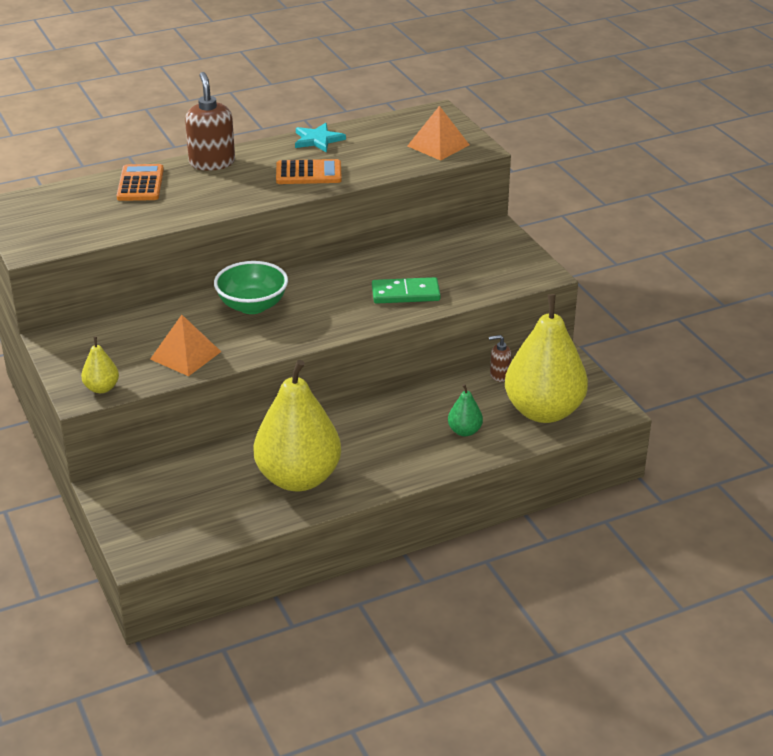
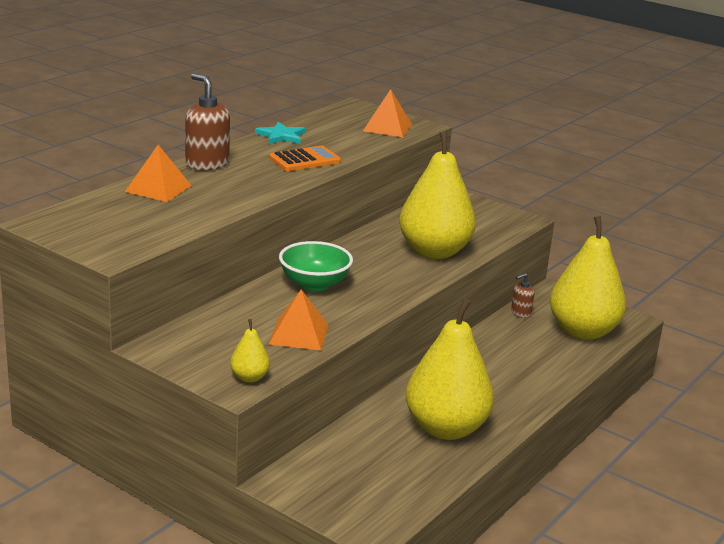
camera: 30 degrees left, 10 degrees down
(140, 184) = (158, 188): orange calculator -> orange pyramid
(405, 293) = (434, 252): green domino -> yellow pear
(464, 431) = (540, 359): green pear -> none

